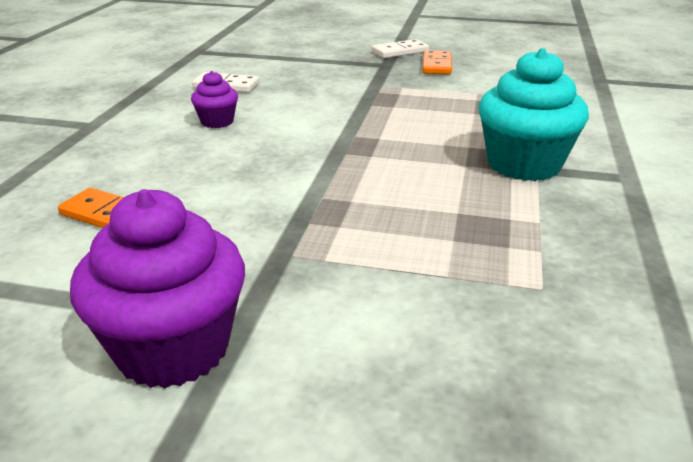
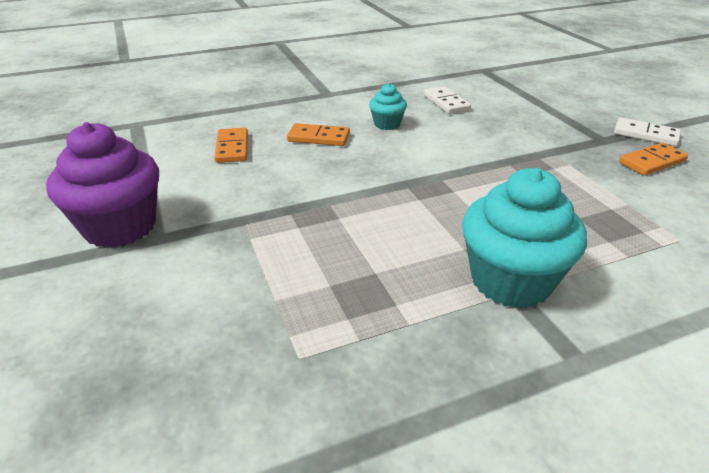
camera: 55 degrees right, 5 degrees up
(180, 161) = (318, 137): none -> orange domino
(217, 122) = (387, 124): purple cupcake -> turquoise cupcake

